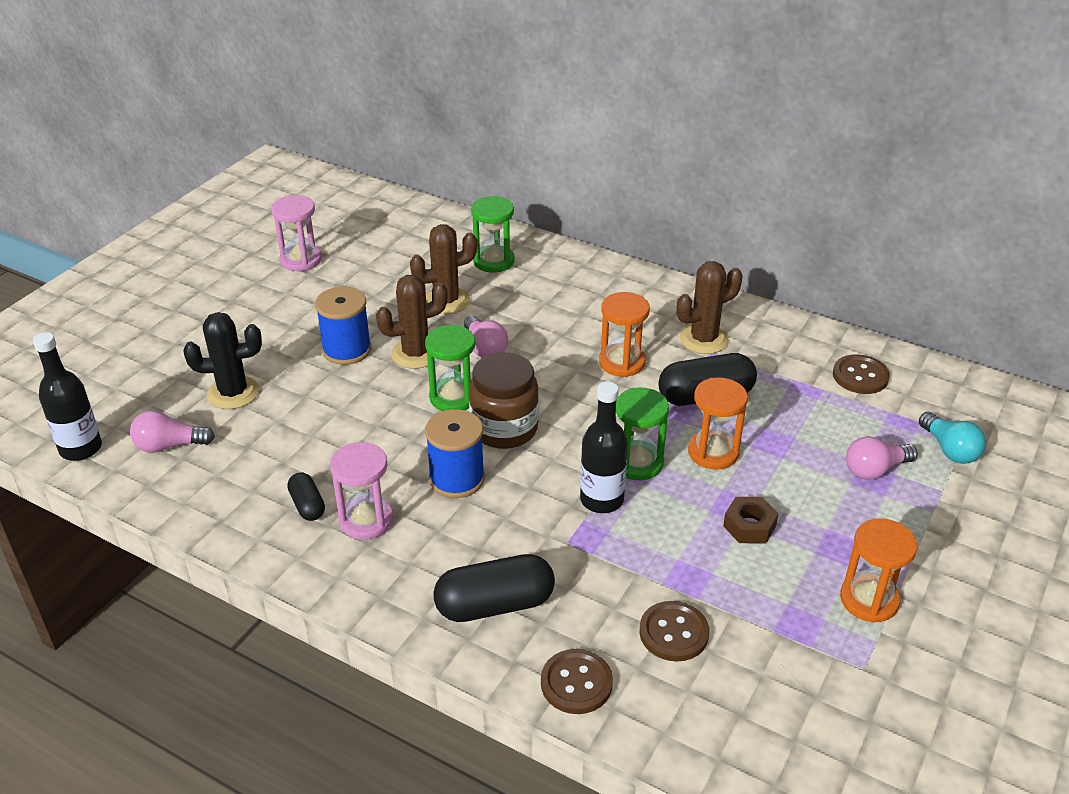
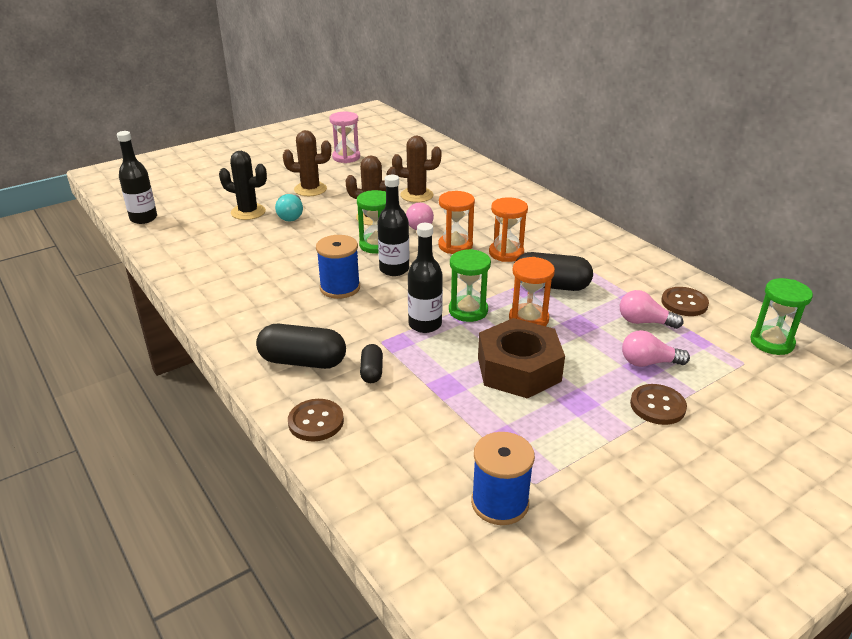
camera: 25 degrees right, 5 degrees down
(169, 445) = (190, 228): pink light bulb -> pink light bulb (644, 322)
(307, 505) = (238, 277): black capsule -> black capsule (371, 371)
(347, 350) = (333, 206): blue spool -> blue spool (500, 503)
(366, 520) = (265, 294): pink hourglass -> none
(493, 261) = (466, 181): green hourglass -> green hourglass (772, 342)
(504, 429) = (394, 269): brown jar -> black bottle
(673, 633) = (408, 415): brown button -> brown button (657, 406)
(703, 339) = (577, 254): brown cactus -> brown cactus (310, 189)
(749, 526) = (519, 369): brown nut -> brown nut, size x2.09
(869, 600) = (575, 441): orange hourglass -> orange hourglass (455, 246)
(949, 449) = (724, 367): turquoise light bulb -> turquoise light bulb (291, 216)

